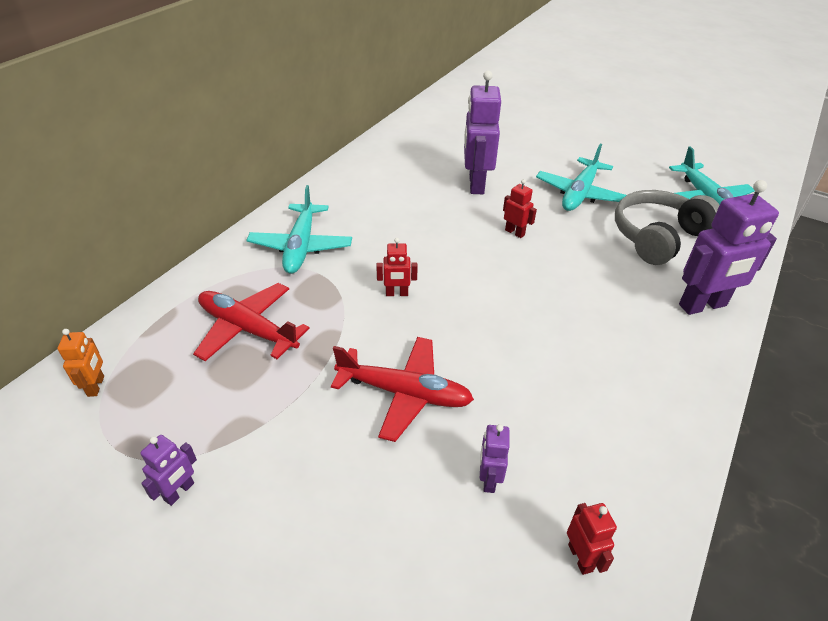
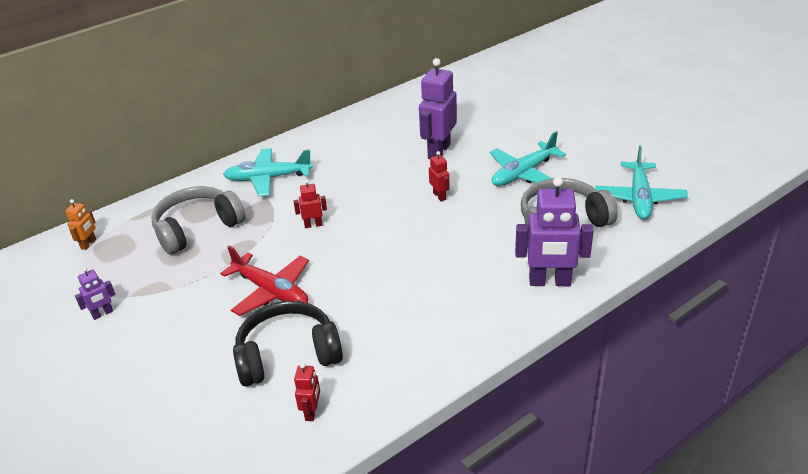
camera: 25 degrees right, 5 degrees down
(248, 329) = (197, 228): red plane -> grey headphones
(301, 246) = (268, 178): turquoise plane -> turquoise plane turned 60 degrees clockwise
(397, 293) = (313, 225): red robot -> red robot turned 150 degrees clockwise
(488, 479) = (288, 355): purple robot -> black headphones

